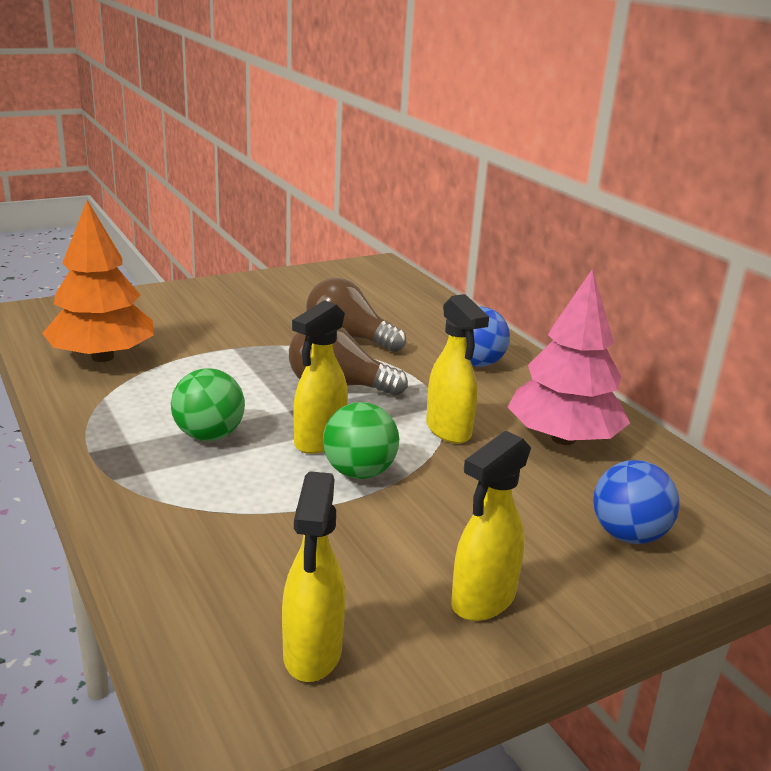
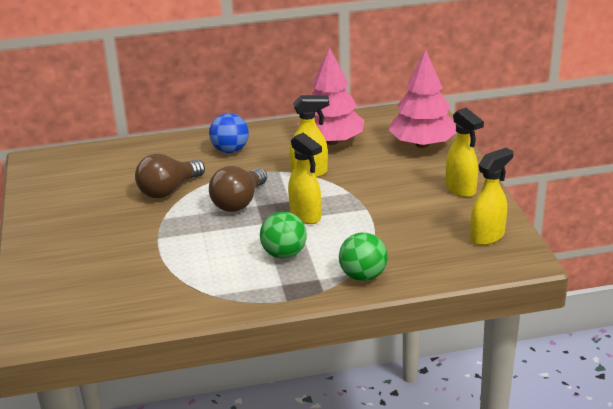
camera: 70 degrees left, 5 degrees up
(102, 357) = (145, 296): orange tree -> none
(312, 654) = (487, 236): yellow spray bottle -> yellow spray bottle turned 60 degrees counterclockwise
(359, 472) = (344, 207): green ball -> green ball (363, 276)
(628, 535) = (422, 144): blue ball -> pink tree

